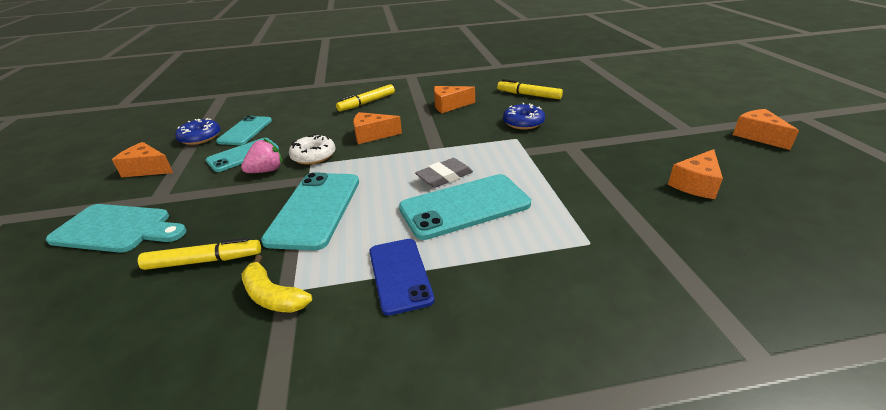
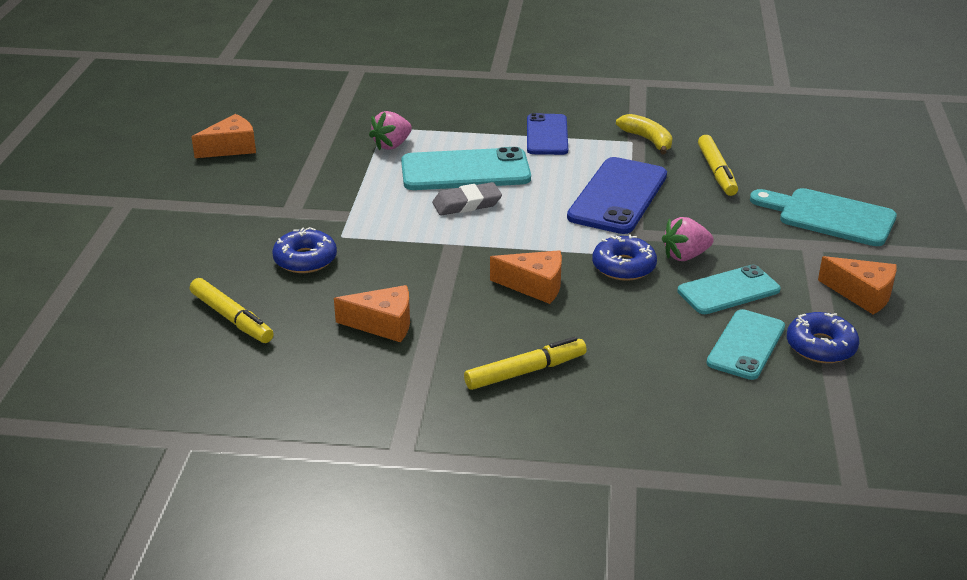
camera: 165 degrees left, 0 degrees up
(204, 261) = (716, 172): yellow marker -> yellow marker turned 105 degrees counterclockwise
(313, 156) = (623, 266): white donut -> blue donut
(315, 209) = (617, 196): turquoise phone -> blue phone
(557, 220) = (392, 145): none -> pink strawberry
(758, 136) = (72, 178): orange cheese -> none

